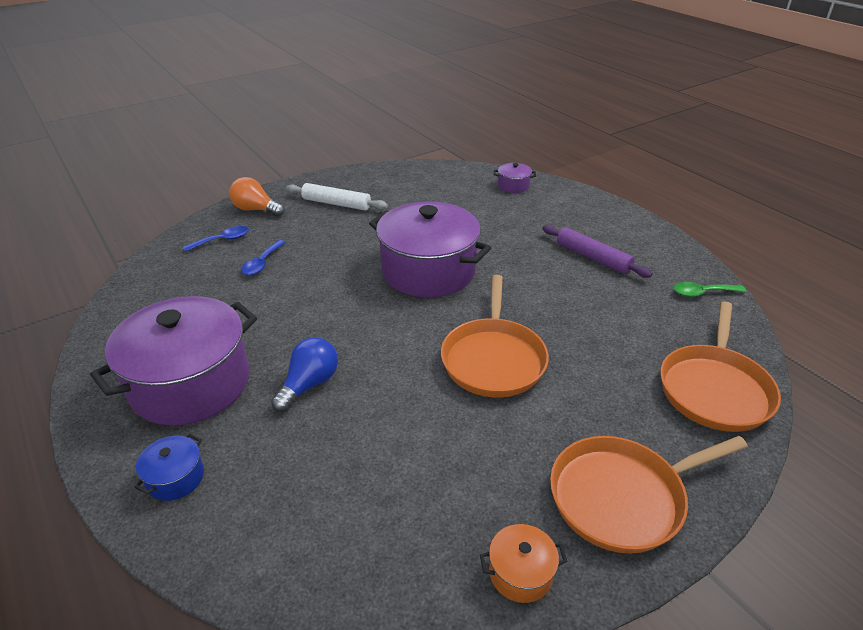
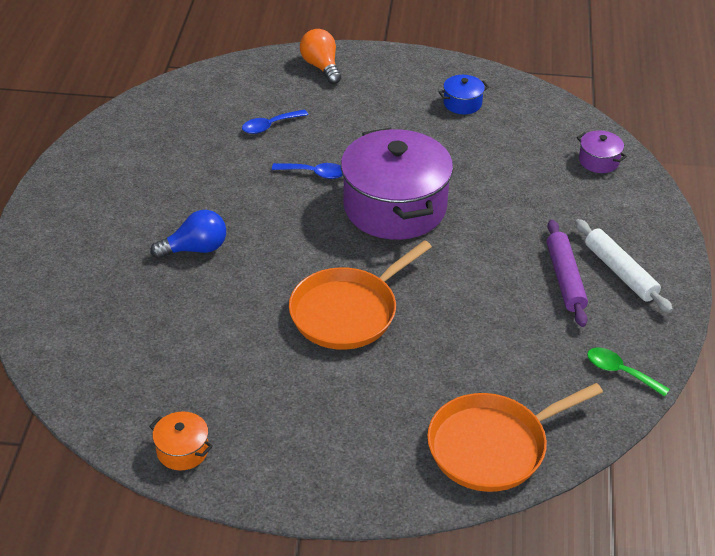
camera: 40 degrees right, 5 degrees up
(175, 478) = (55, 261): blue pot -> blue pot (462, 103)
(190, 383) = (123, 201): purple pot -> none
(223, 240) = (263, 86): blue spoon -> blue spoon (314, 173)
(336, 204) = (397, 95): white rolling pin -> white rolling pin (620, 272)
(622, 497) = (305, 459): orange pan -> none

